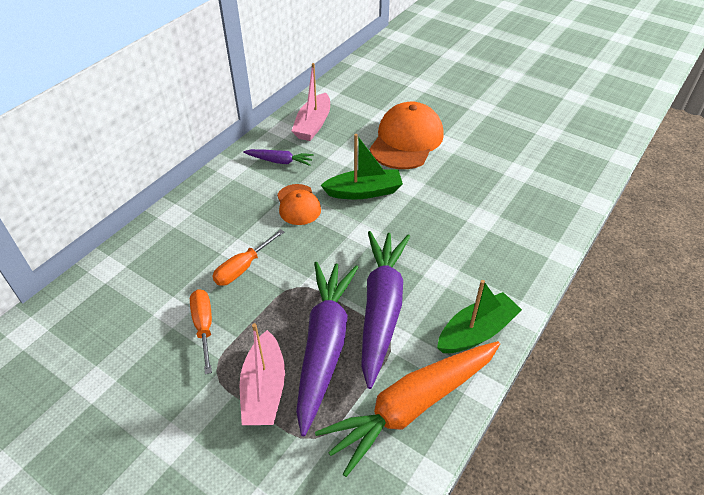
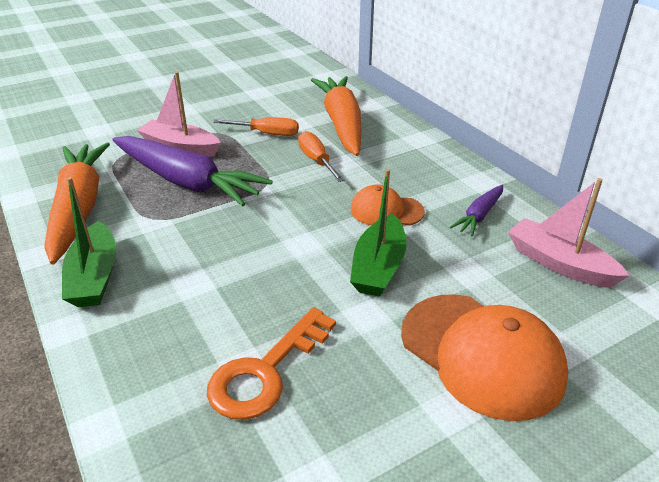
camera: 115 degrees right, 10 degrees down
(160, 275) = (342, 124): none -> orange carrot
(381, 308) = (191, 224): purple carrot -> none
(479, 208) = (266, 372): none -> orange key

